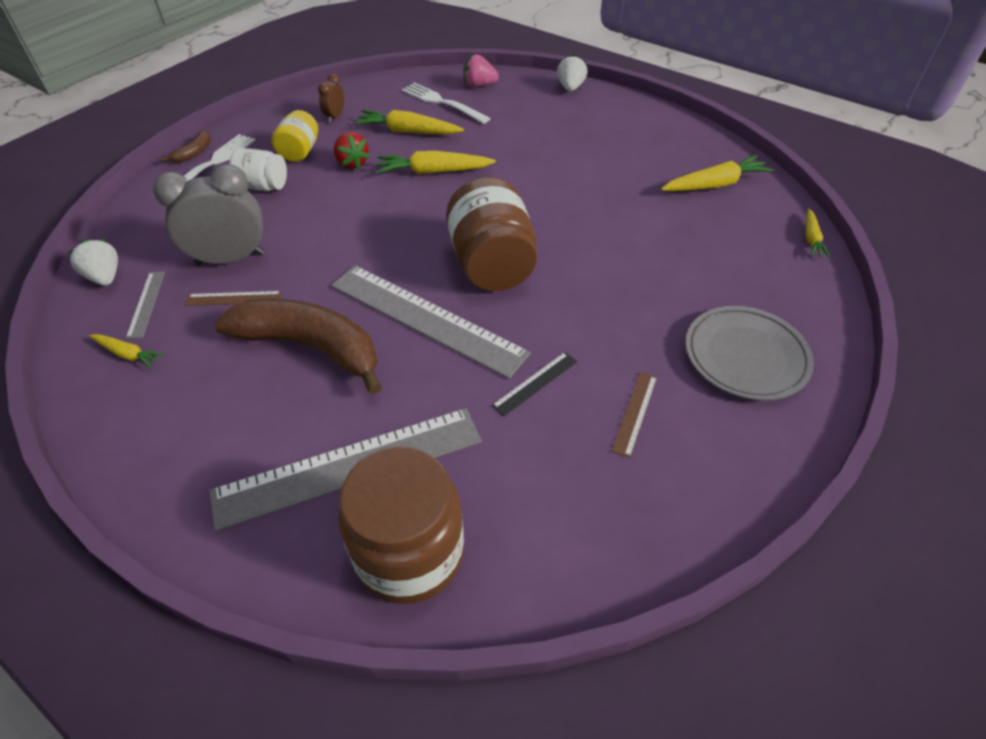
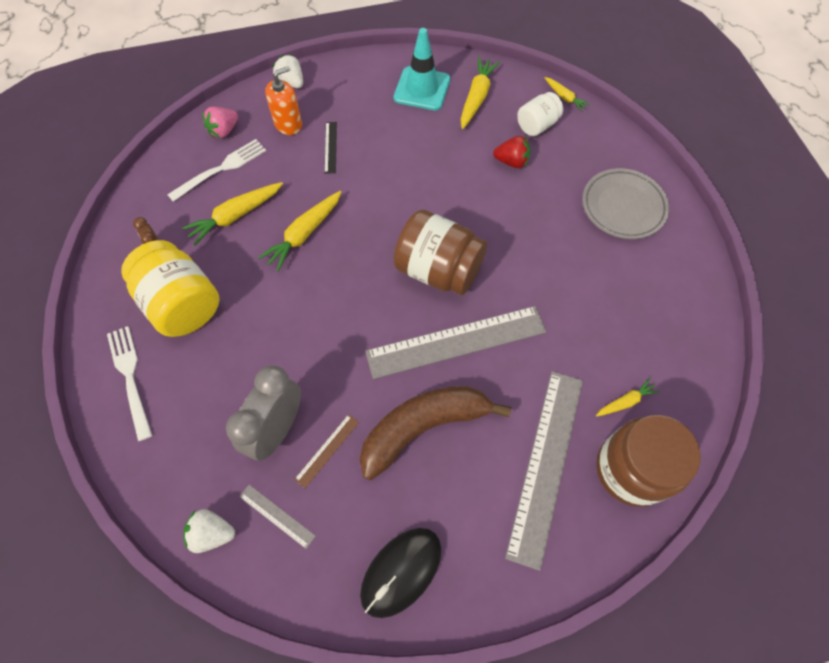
camera: 50 degrees left, 15 degrees up
(128, 354) = (326, 554): yellow carrot -> yellow carrot (625, 401)
(143, 415) = (401, 571): none -> black mouse
(193, 153) = (96, 383): brown banana -> none
(263, 186) = (204, 356): white jar -> white jar (537, 125)
(300, 152) = (182, 304): yellow jar -> yellow jar, size x1.79
(352, 163) = (237, 278): red strawberry -> red strawberry (511, 162)
(442, 103) = (221, 169): white fork -> white fork turned 150 degrees clockwise
(528, 108) = (288, 124): none -> orange soap dispenser
(535, 383) = (560, 321): black ruler -> black ruler (331, 147)
(635, 413) = (620, 289): brown ruler -> none
(672, 150) = (422, 89): none -> turquoise traffic cone

